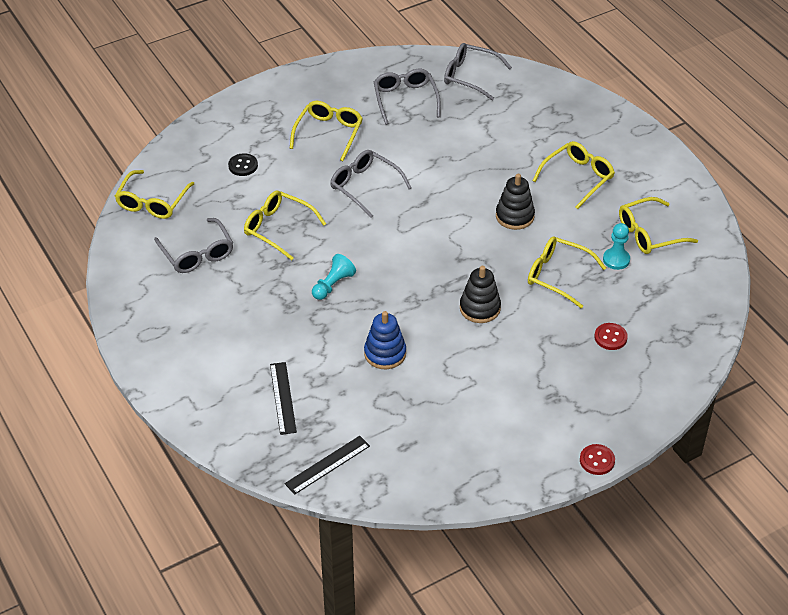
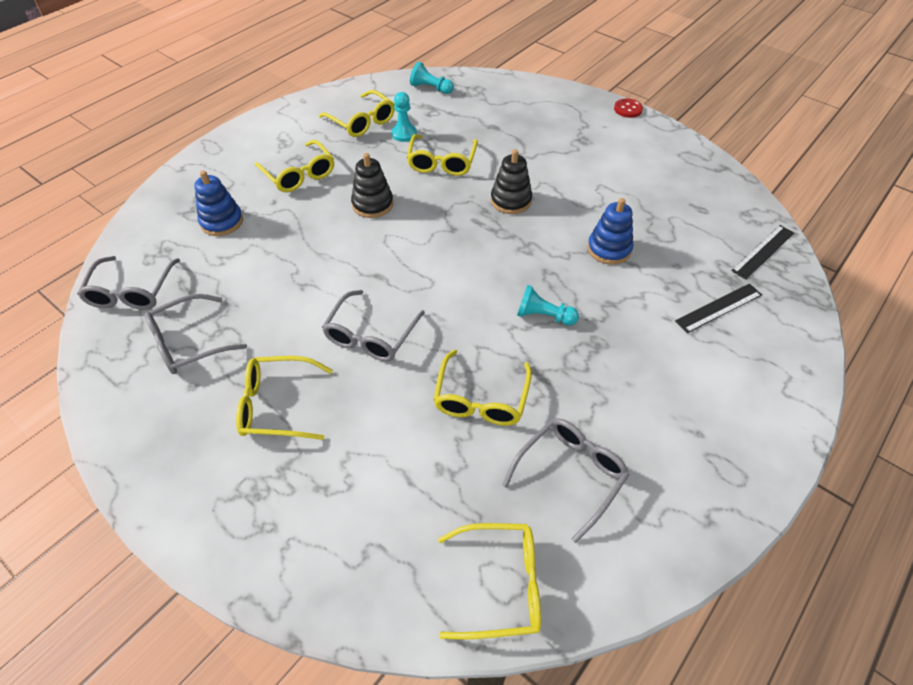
camera: 110 degrees left, 5 degrees up
(243, 166) = (376, 487): black button -> none
(327, 465) = (763, 251): black ruler -> black ruler turned 75 degrees counterclockwise
(530, 126) = (222, 222): none -> blue stacking toy
(577, 178) = (299, 174): yellow glasses -> yellow glasses turned 150 degrees counterclockwise
(610, 337) = (498, 122): red button -> none
(697, 300) = (431, 88): none -> turquoise pawn

